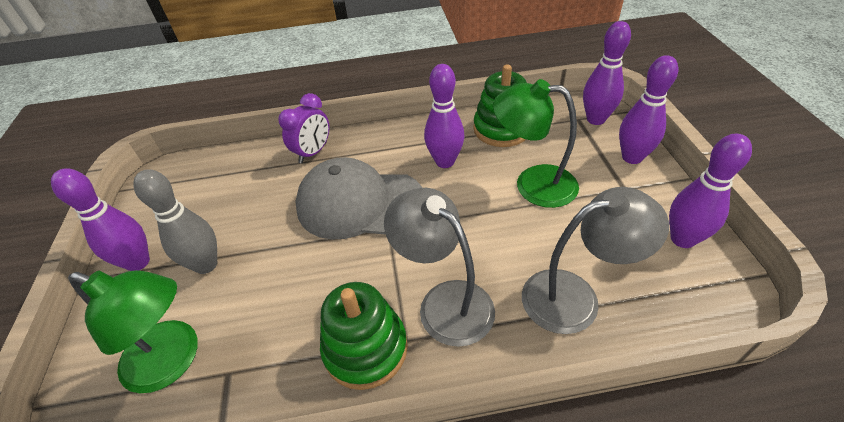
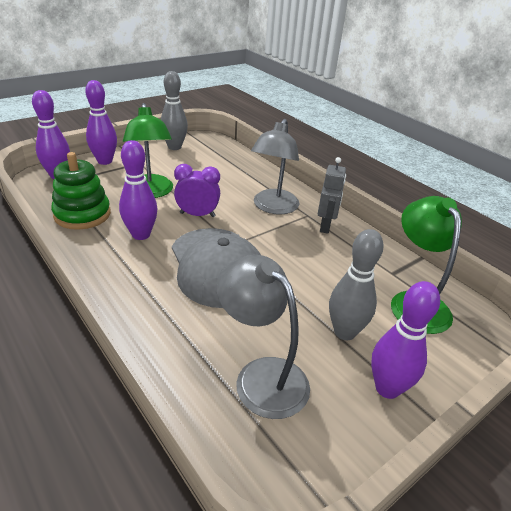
camera: 125 degrees left, 10 degrees down
(313, 153) = (162, 327): purple clock -> purple clock (197, 215)
(365, 348) = (325, 226): green stacking toy -> grey robot
(575, 297) = (236, 171): grey lamp -> grey lamp (261, 376)
(682, 239) = (174, 147): purple bowling pin -> grey bowling pin

